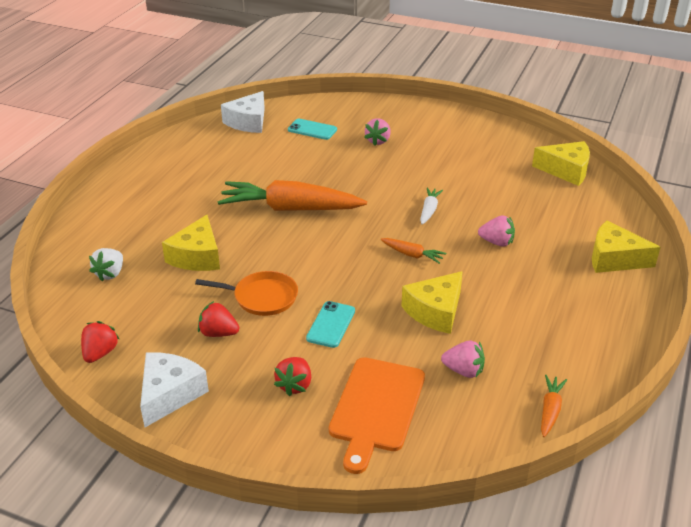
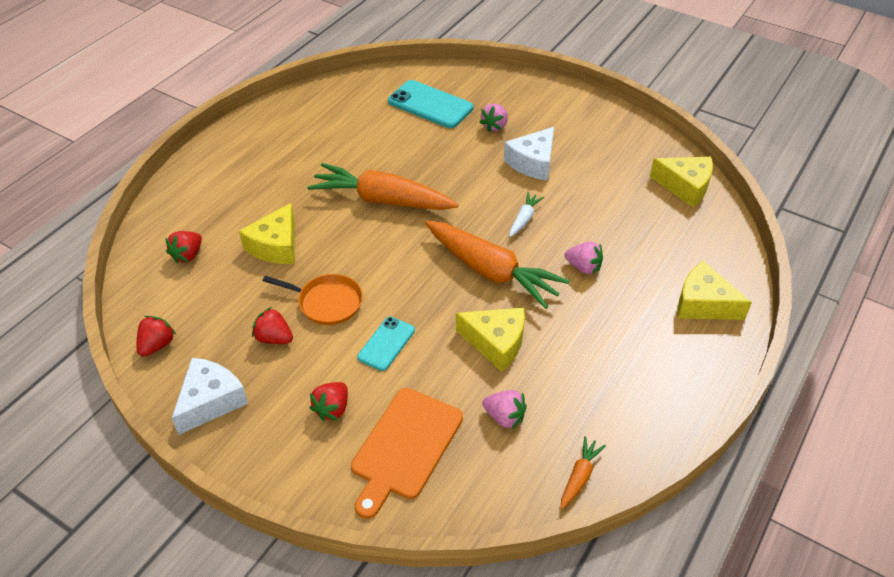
camera: 10 degrees right, 10 degrees up
(110, 274) = (188, 255): white strawberry -> red strawberry
(248, 122) = (367, 88): white cheese -> white cheese (533, 162)
(312, 130) = (430, 105): turquoise phone -> turquoise phone, size x1.67
(412, 255) = (491, 271): orange carrot -> orange carrot, size x2.29
(435, 311) = (496, 343): yellow cheese -> yellow cheese turned 120 degrees counterclockwise

